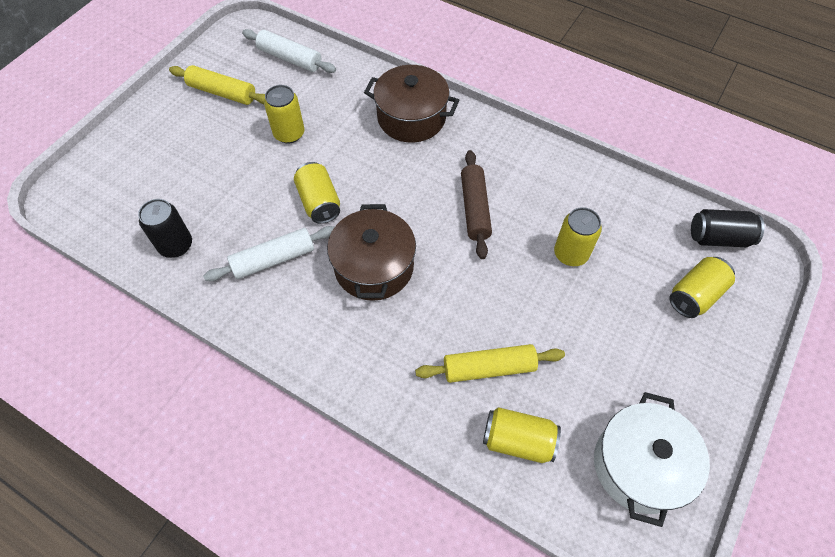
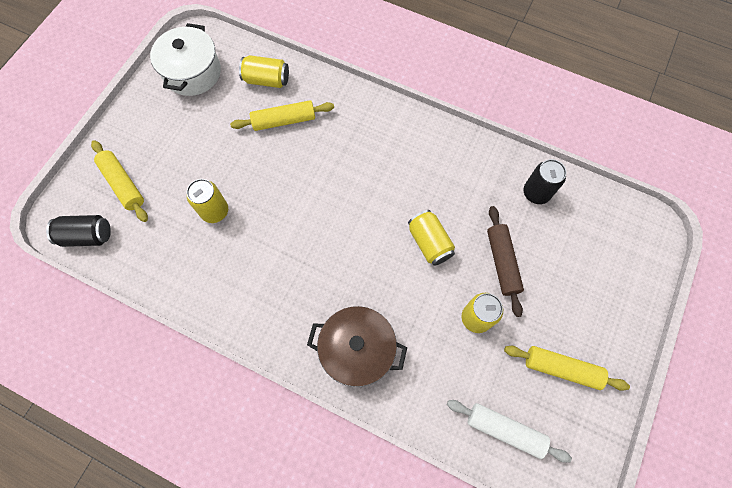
camera: 175 degrees right, 10 degrees up
(273, 259) = (454, 187): white rolling pin -> none
(374, 267) = (373, 187): brown pot -> none
(475, 209) = (293, 247): brown rolling pin -> brown rolling pin (502, 262)
(695, 295) = (123, 184): yellow can -> yellow rolling pin

